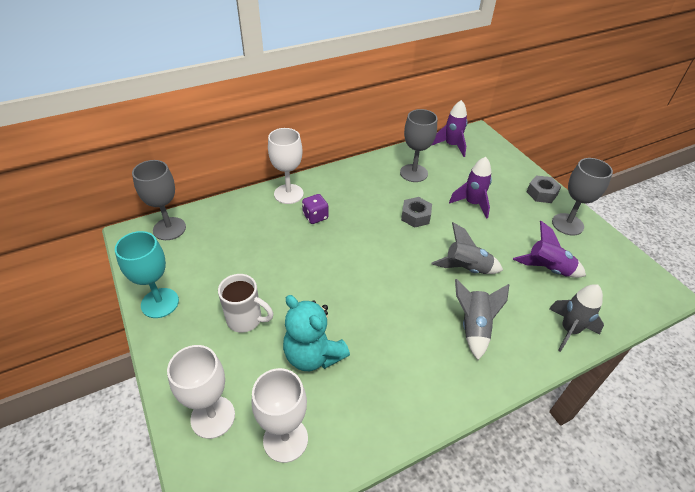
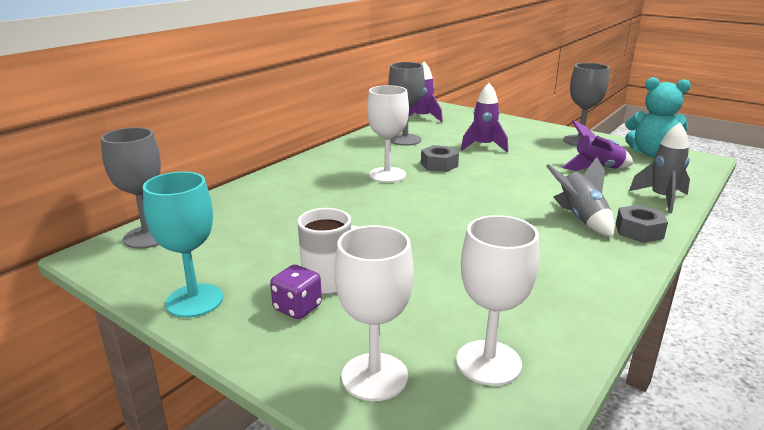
camera: 25 degrees left, 20 degrees down
(288, 194) = (282, 179): white goblet -> white goblet (387, 175)
(313, 355) = (443, 285): turquoise teddy bear -> turquoise teddy bear (651, 153)
(315, 217) = (332, 187): purple dice -> purple dice (297, 308)
(466, 269) = (527, 185): grey rocket -> none
(541, 193) = (536, 129): grey nut -> grey nut (639, 231)

